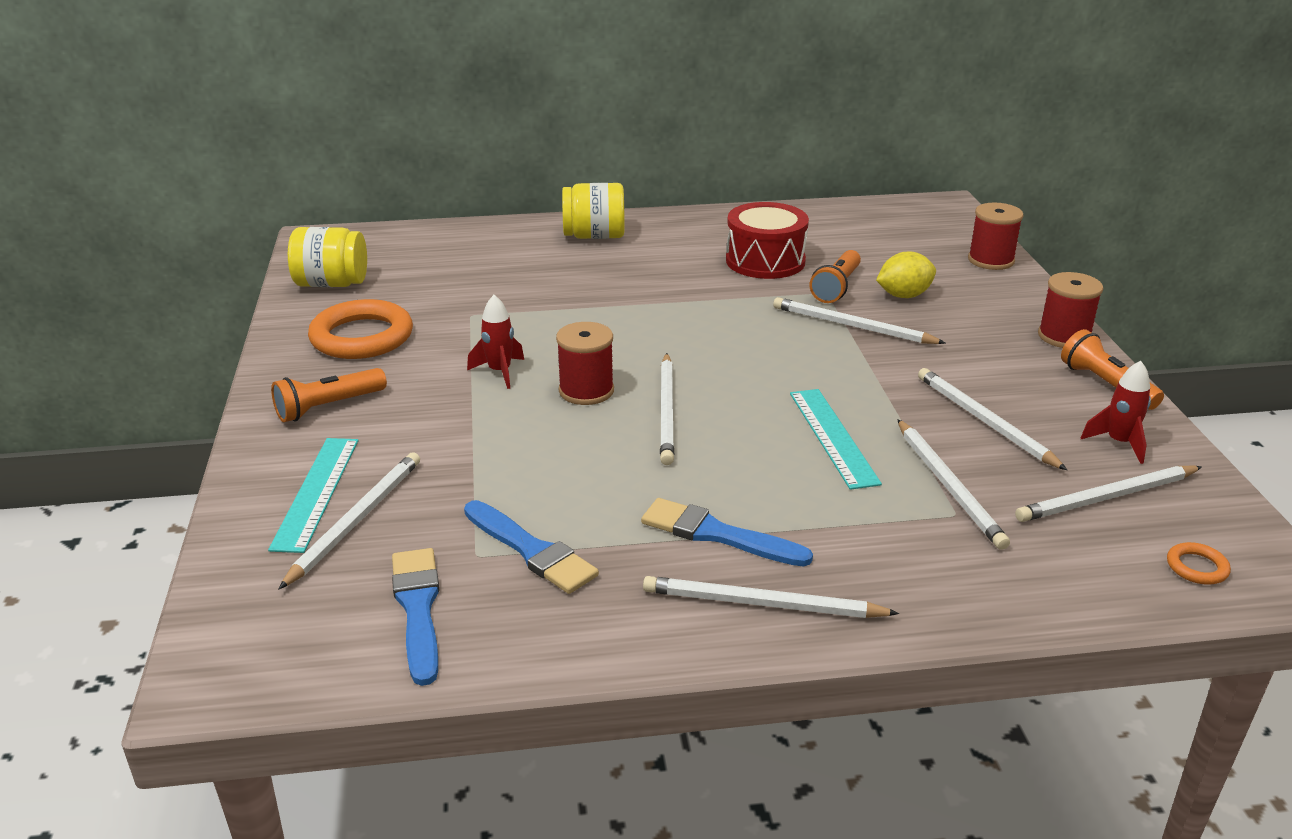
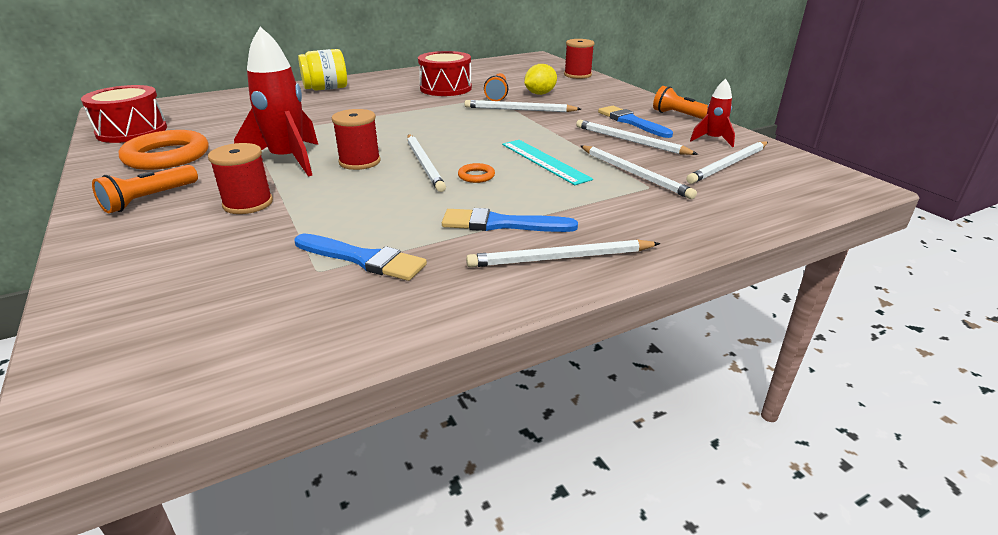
camera: 20 degrees left, 0 degrees up
(316, 492) = (153, 254): turquoise ruler -> none
(331, 284) = (132, 131): yellow jar -> red drum
(356, 520) = (198, 267): white pencil -> none
(418, 609) = (279, 318): blue brush -> blue brush (631, 122)
(500, 372) = (288, 161): red rocket -> red rocket, size x1.92
(1064, 336) = (643, 100): red spool -> red spool (248, 203)
(1197, 567) = (807, 188): orange ring -> orange ring (476, 176)

